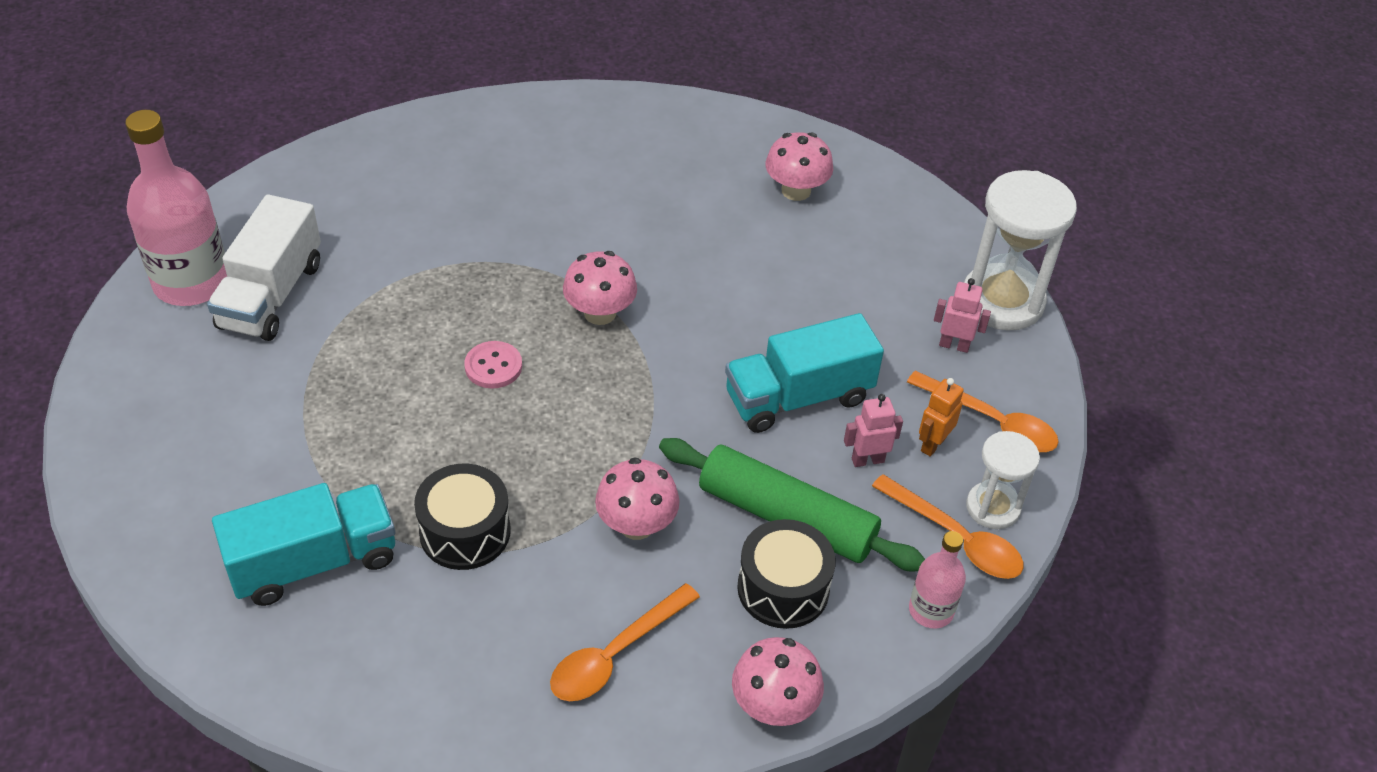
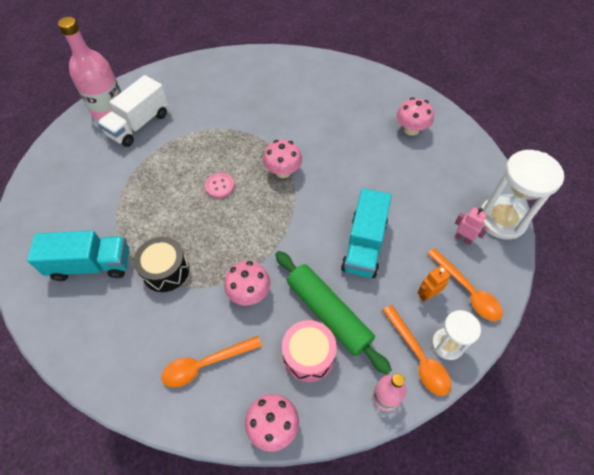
camera: 25 degrees right, 10 degrees up
(783, 588) = (308, 355): black drum -> pink drum
(798, 397) = (364, 245): turquoise truck -> turquoise truck turned 75 degrees counterclockwise
(867, 460) = (387, 293): pink robot -> none

